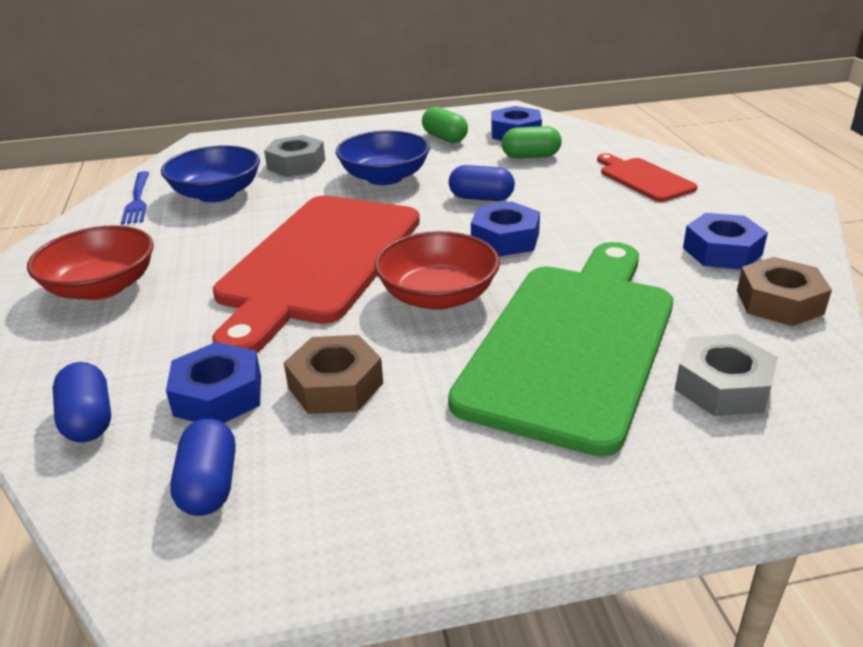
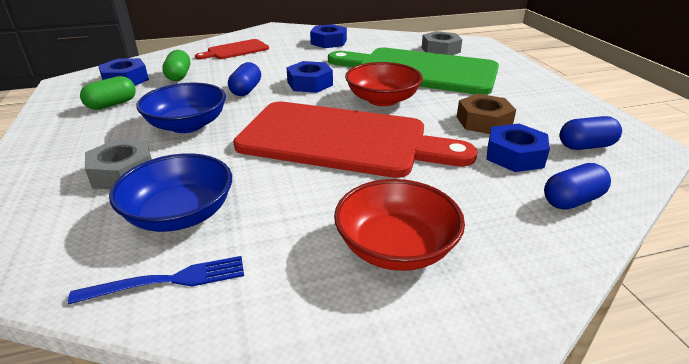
camera: 95 degrees left, 0 degrees up
(779, 302) = (374, 37): brown nut -> none

